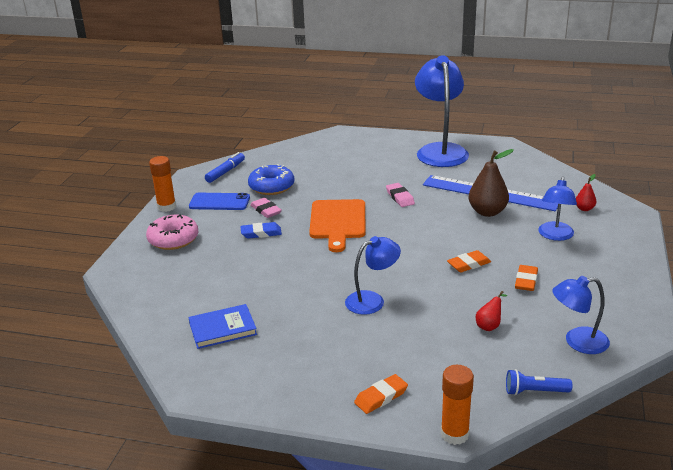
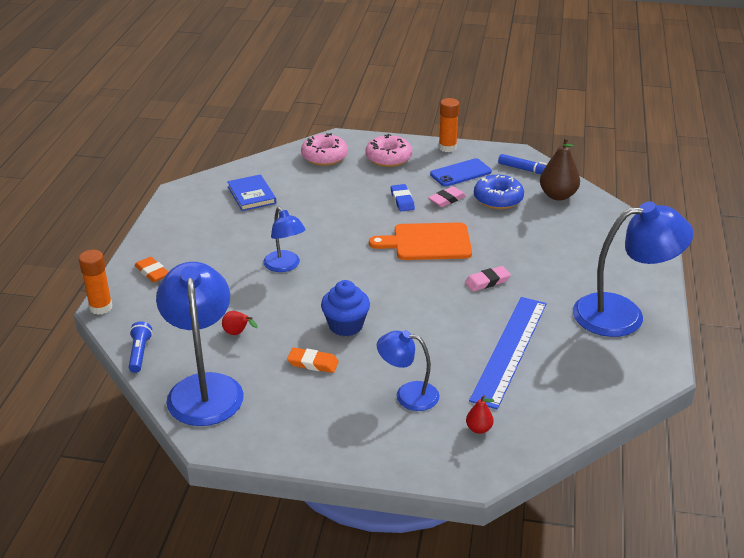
camera: 85 degrees right, 5 degrees up
(153, 279) = (324, 157): none -> pink donut
(219, 202) = (461, 173): blue phone -> blue phone turned 60 degrees clockwise
(468, 264) = (345, 325): orange eraser -> blue cupcake
(487, 212) = (460, 345): brown pear -> brown pear (558, 195)
(577, 342) = (204, 388): blue lamp -> blue lamp, size x1.77

